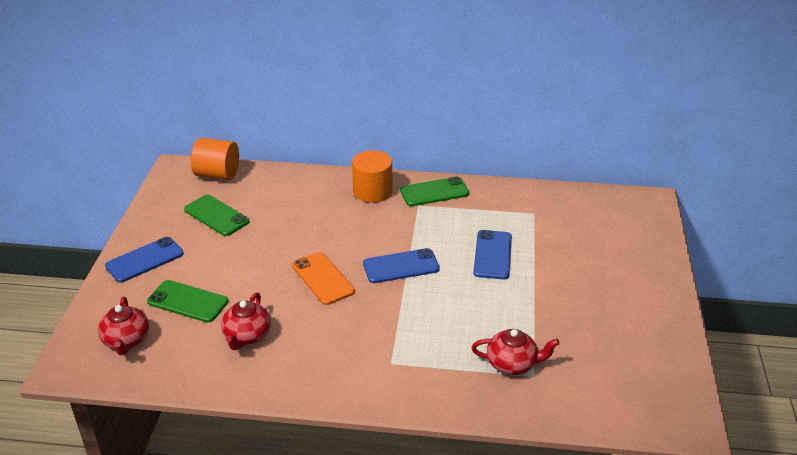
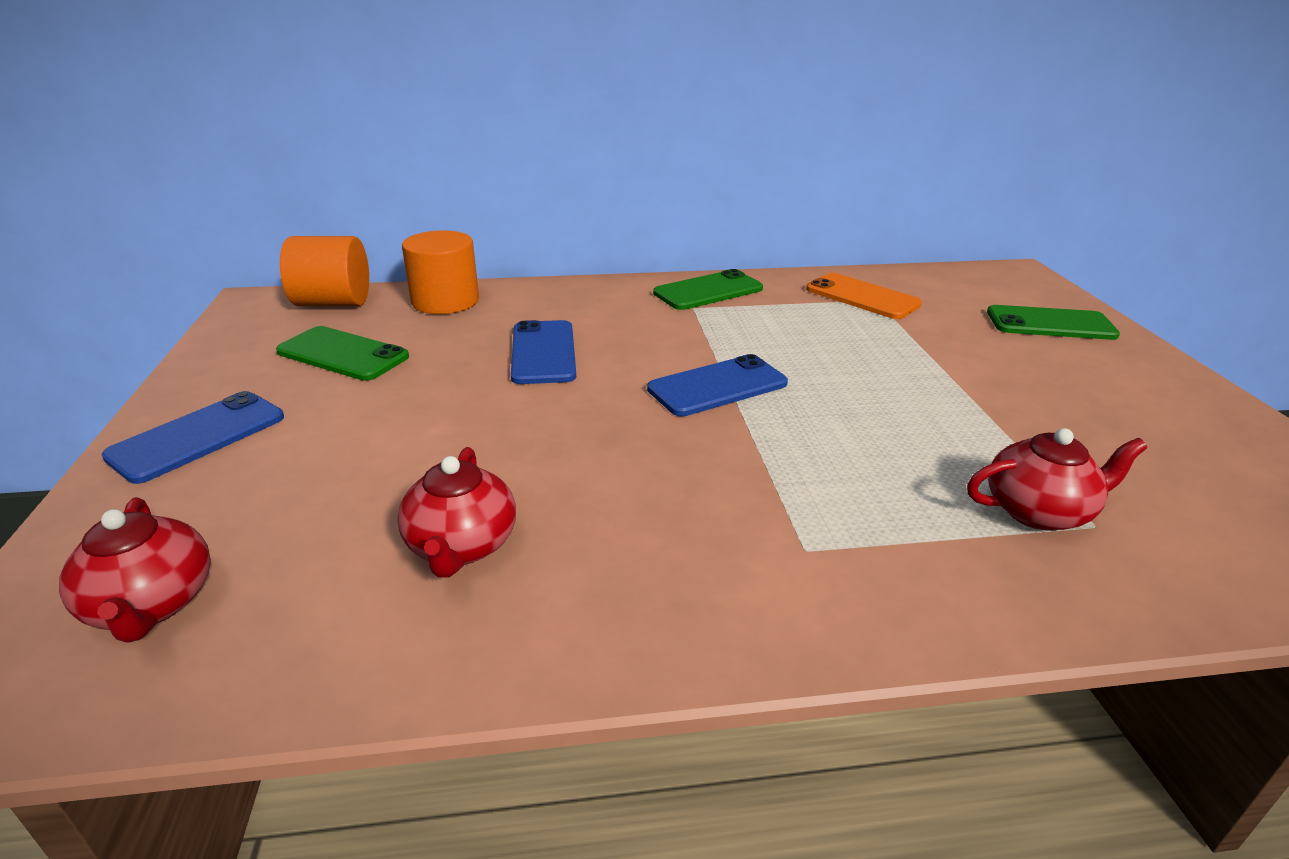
camera: 15 degrees left, 5 degrees down
(188, 301) = (306, 498): green phone -> green phone (1050, 324)
(323, 278) = (584, 421): orange phone -> orange phone (862, 297)
(372, 191) = (610, 299): orange cylinder -> orange cylinder (445, 301)
(493, 255) = (858, 354): blue phone -> blue phone (543, 352)

